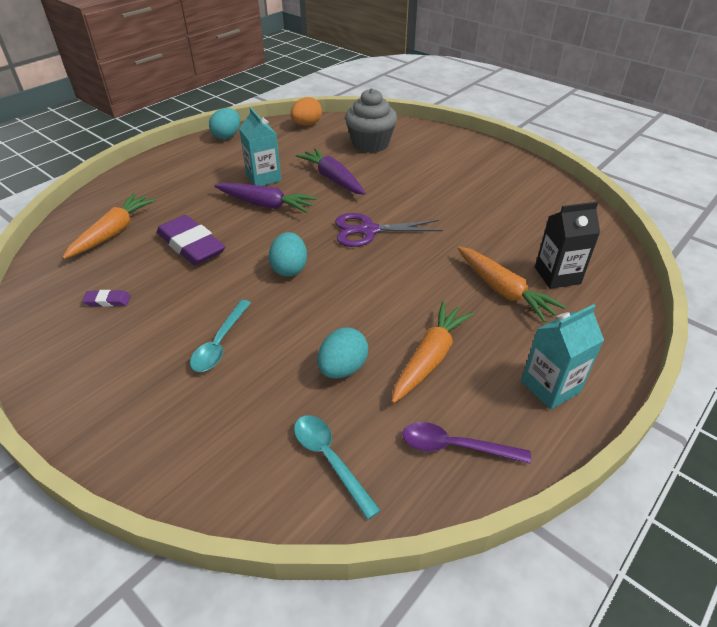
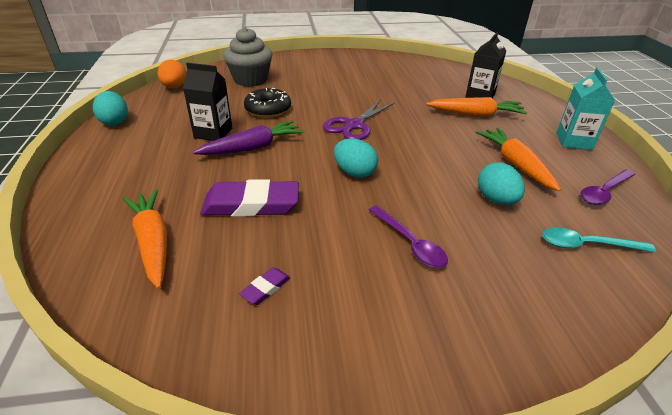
camera: 50 degrees left, 5 degrees down
(220, 343) = (410, 243): turquoise spoon -> purple spoon
(263, 178) = (213, 133): turquoise carton -> black carton
(332, 179) = (268, 109): purple carrot -> black donut

